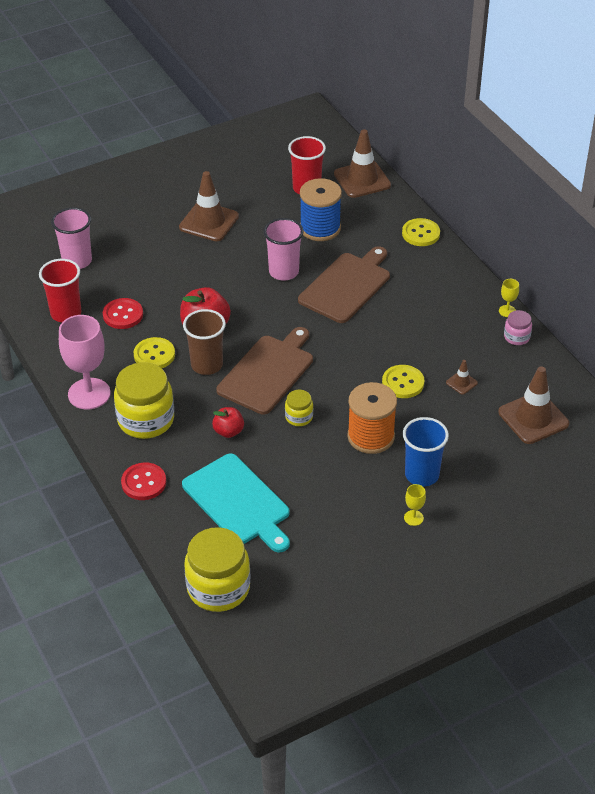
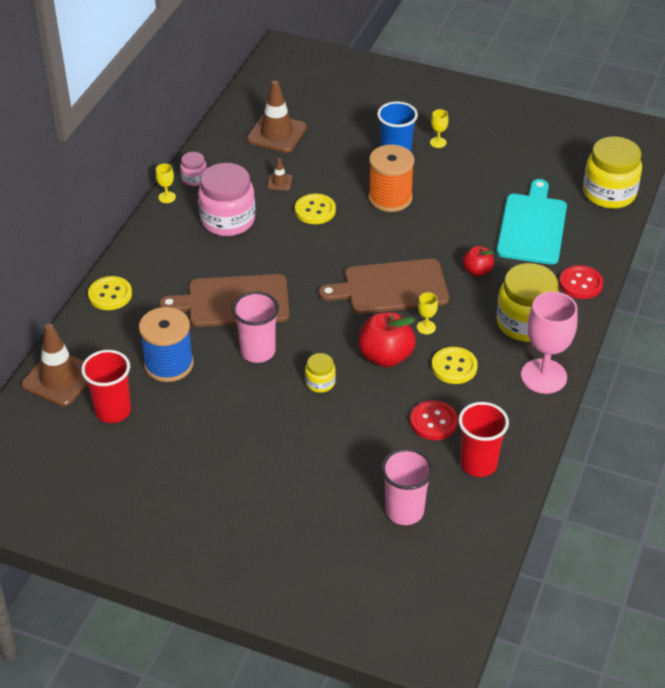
camera: 130 degrees left, 0 degrees up
(207, 365) = (426, 327): brown cup -> yellow goblet
(209, 222) = (240, 450): brown traffic cone -> none
(299, 417) = (416, 243): yellow jar -> yellow jar (320, 382)
(442, 329) = (228, 220): none -> pink jar

